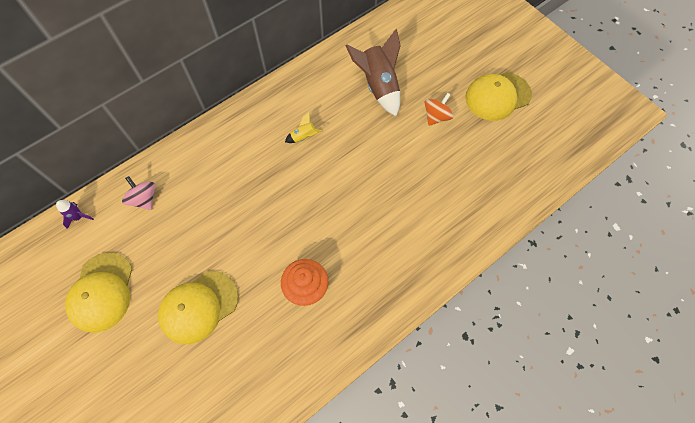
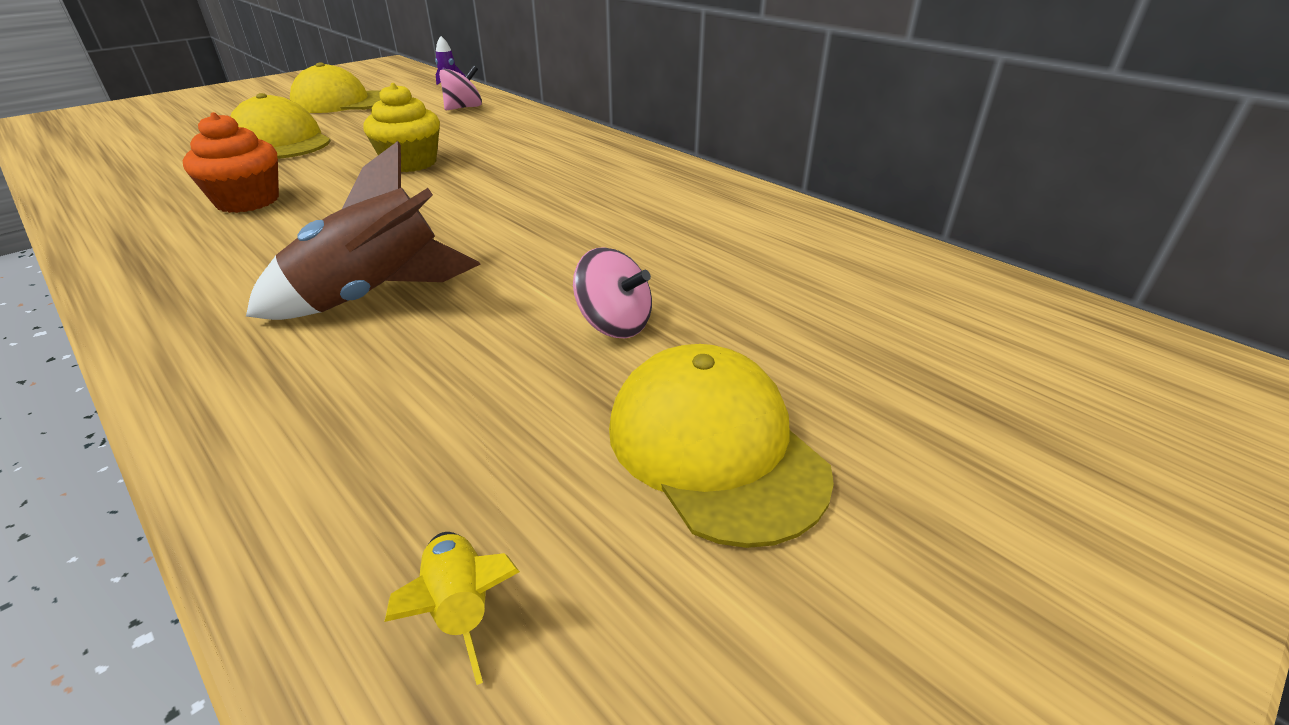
camera: 85 degrees right, 30 degrees down
(258, 214) = (410, 163): none -> yellow cupcake
(303, 137) = (556, 185): yellow rocket -> yellow rocket (461, 608)
(378, 86) = (694, 246): brown rocket -> brown rocket (374, 296)
(436, 117) = (614, 324): orange spinning top -> pink spinning top

